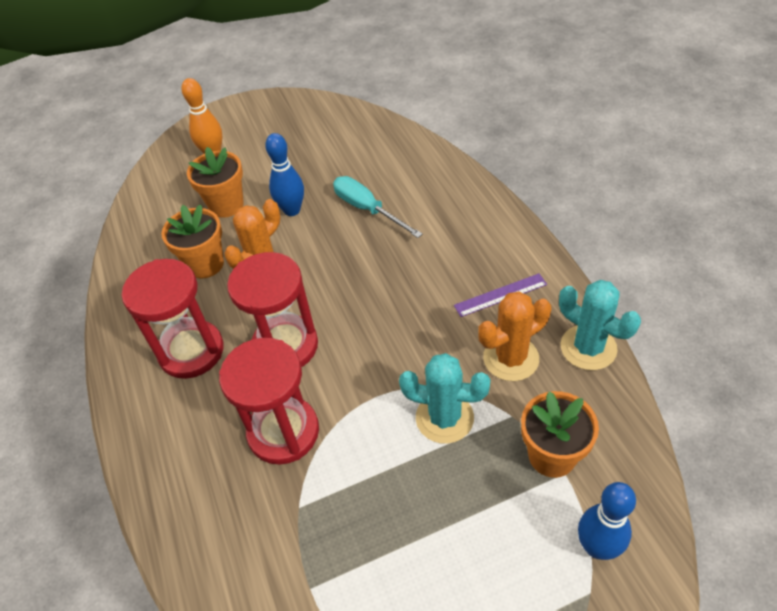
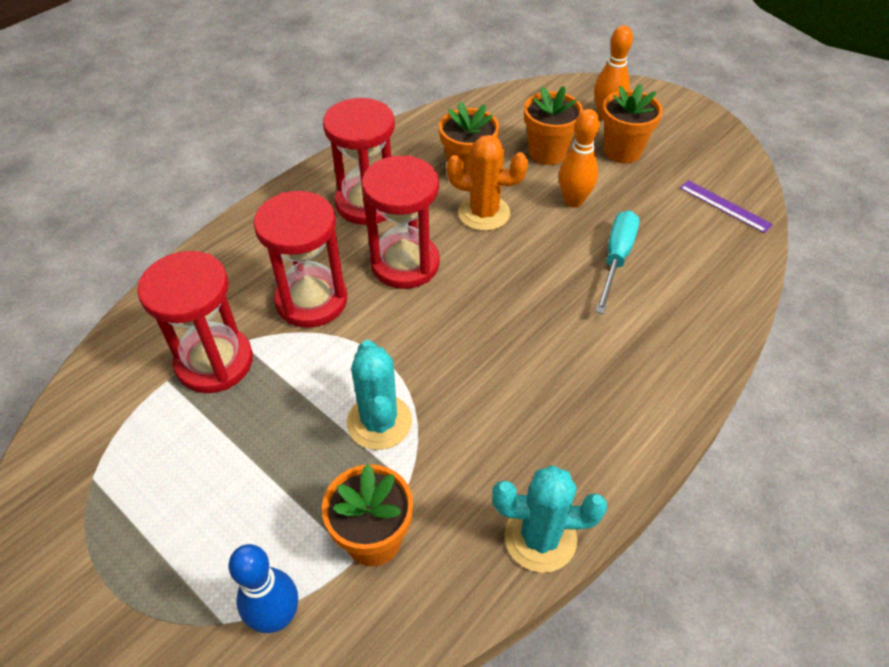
camera: 60 degrees right, 0 degrees up
(260, 161) = (622, 151): none -> orange flower pot
(292, 210) = (573, 201): blue bowling pin -> orange bowling pin
(311, 537) = (214, 362): none -> red hourglass
(500, 295) = (569, 421): purple ruler -> purple ruler (725, 206)
(511, 358) = (484, 460): orange cactus -> none
(588, 347) = (540, 538): turquoise cactus -> turquoise cactus turned 75 degrees clockwise

